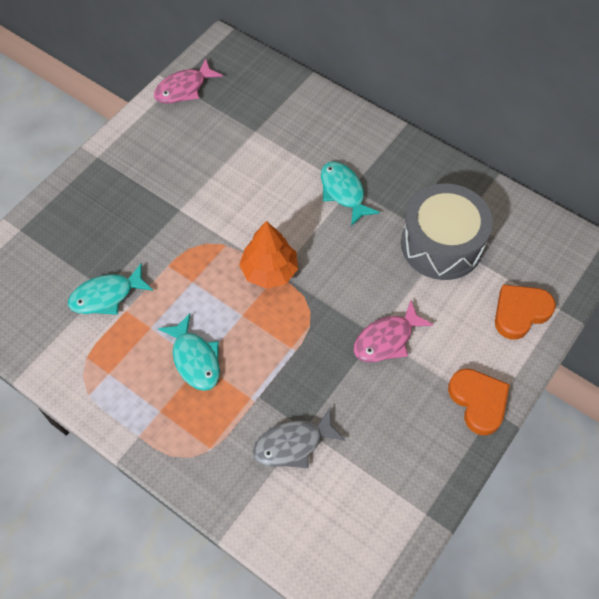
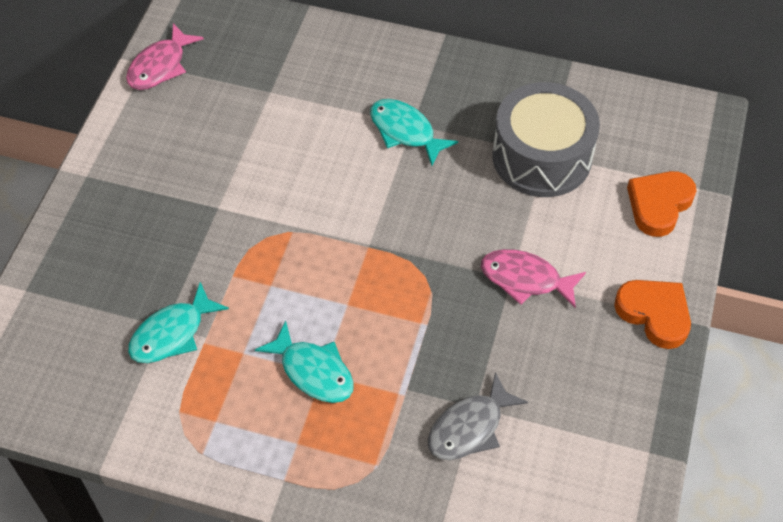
camera: 20 degrees left, 5 degrees down
(269, 270) = (357, 245): orange tree -> none
(387, 339) = (525, 279): pink fish -> pink fish turned 75 degrees clockwise

